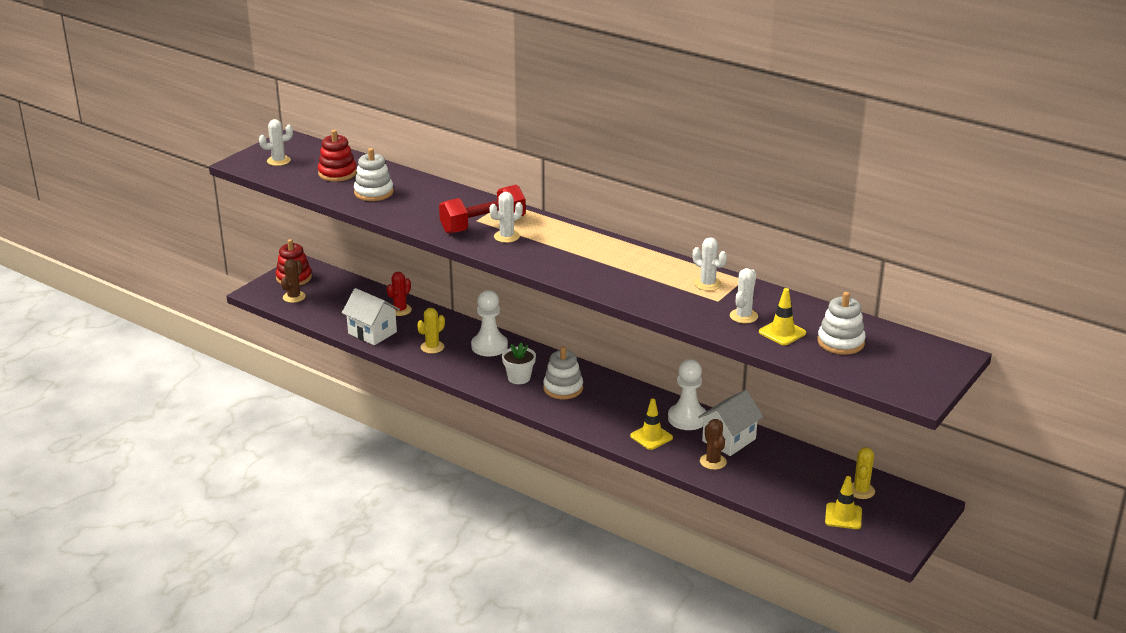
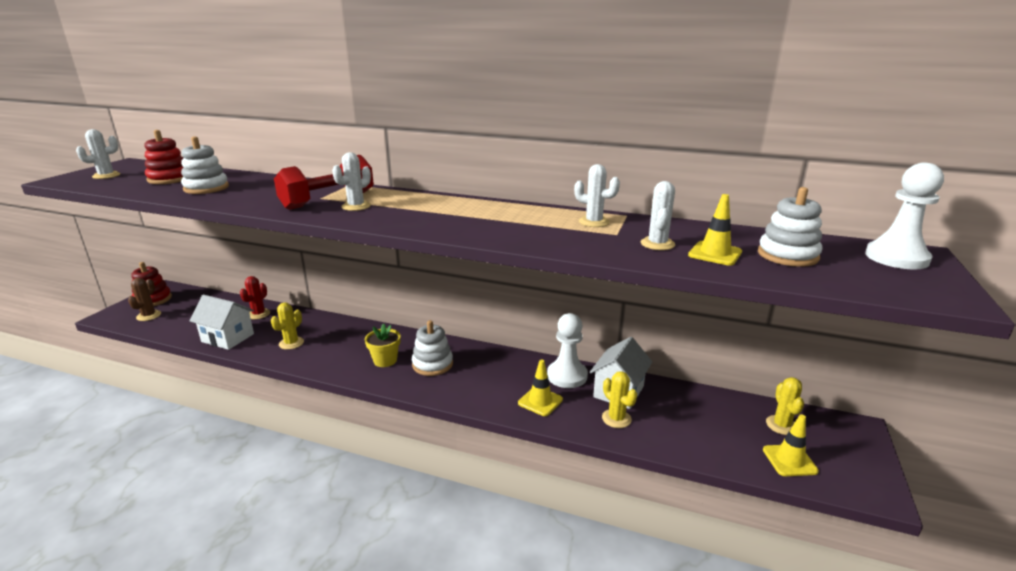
camera: 15 degrees left, 5 degrees down
(489, 346) = (350, 334): white pawn -> white pawn (896, 258)
(519, 378) = (385, 360): white flower pot -> yellow flower pot
(713, 462) = (616, 418): brown cactus -> yellow cactus

